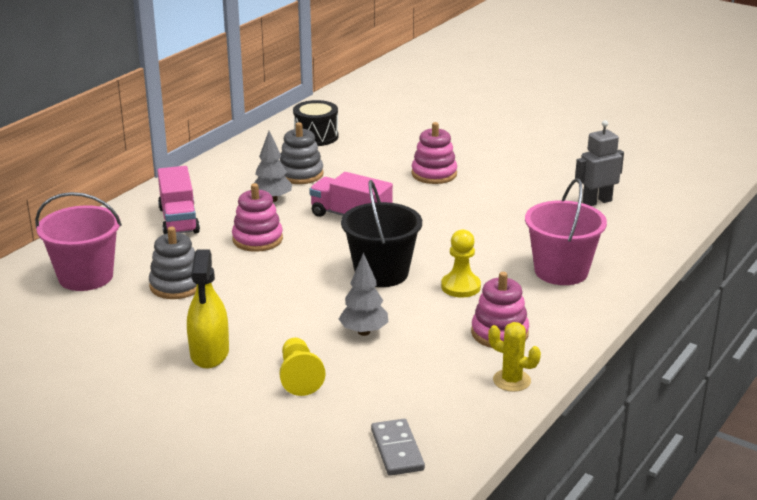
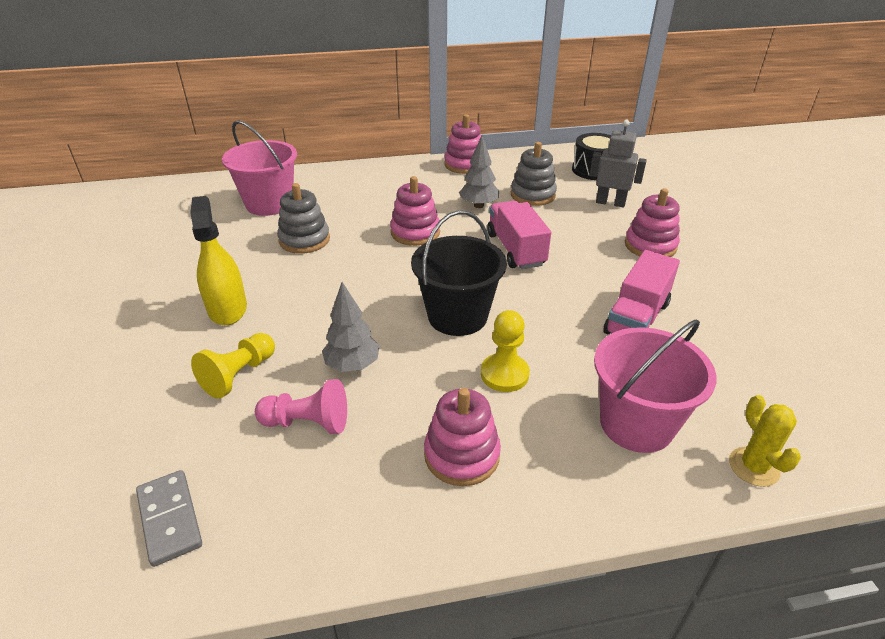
camera: 45 degrees right, 10 degrees up
(179, 220) = (390, 191): pink truck -> pink truck (636, 318)
(204, 174) = (465, 164): none -> pink stacking toy
(209, 353) = (227, 309): yellow spray bottle -> yellow spray bottle turned 120 degrees clockwise
(391, 371) = (307, 423): none -> pink pawn
(397, 450) = (169, 519): grey domino -> grey domino turned 60 degrees counterclockwise
(511, 380) = (385, 525): yellow cactus -> yellow cactus (753, 467)
(597, 201) = (799, 362): grey robot -> grey robot (610, 203)

